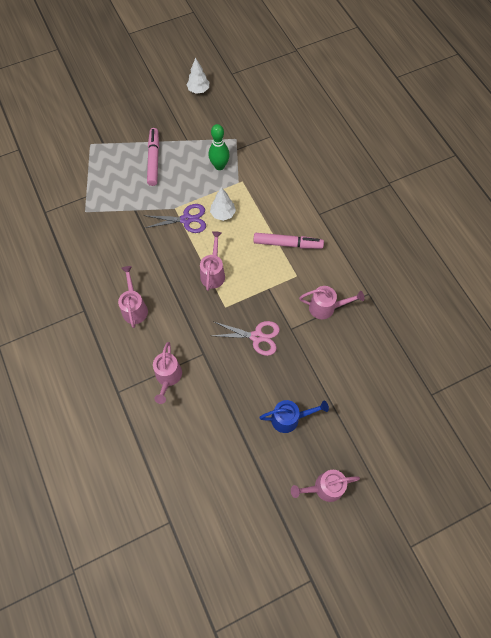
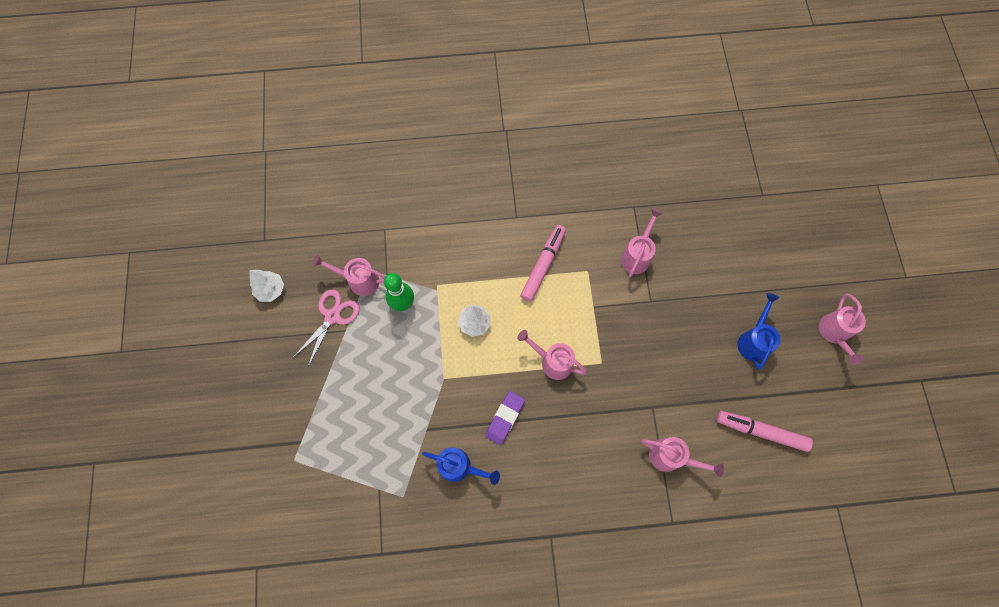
camera: 70 degrees left, 5 degrees up
(115, 238) = (459, 467): none -> blue watering can
(134, 308) = (568, 471): pink watering can -> pink watering can (359, 280)
(153, 160) = (358, 382): pink marker -> pink marker (760, 431)
(159, 255) = (505, 418): none -> purple eraser
(186, 219) = (466, 369): purple scissors -> none
(257, 337) = (649, 340): pink scissors -> pink scissors (332, 316)

